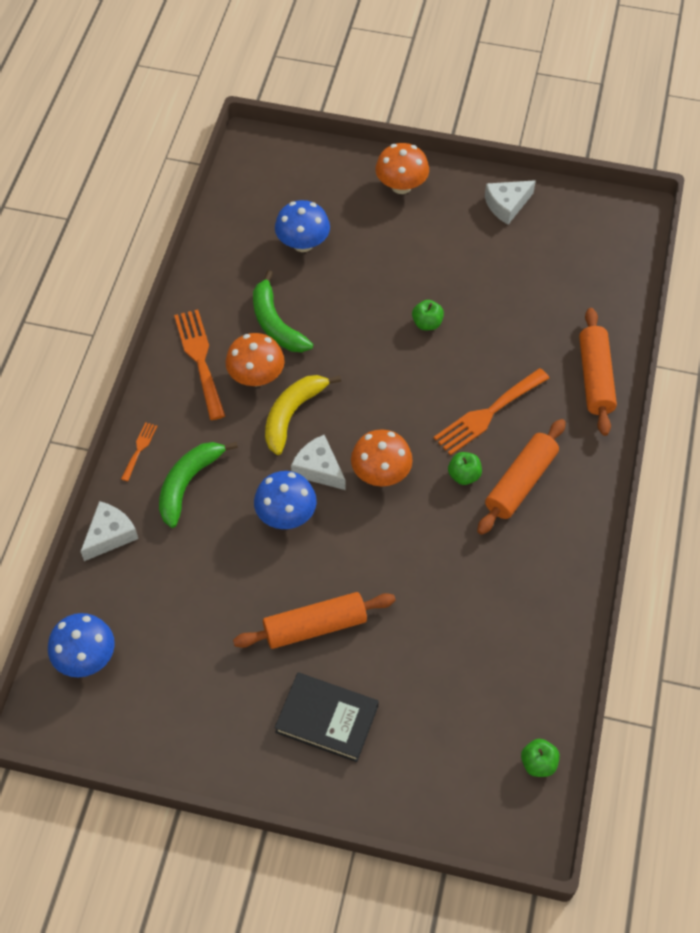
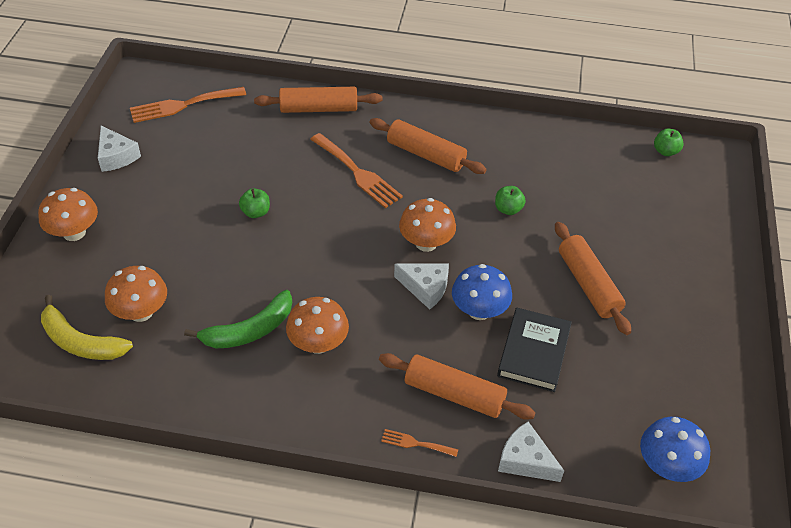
camera: 95 degrees left, 10 degrees down
(188, 484) = (454, 394): green banana -> orange rolling pin
(200, 359) = (295, 396): orange fork -> orange fork (182, 105)
(292, 414) = (364, 311): yellow banana -> yellow banana (81, 342)
(303, 243) = (141, 312): blue mushroom -> orange mushroom
(318, 469) = (425, 288): white cheese -> white cheese turned 105 degrees counterclockwise
(327, 719) = (670, 273): black book -> black book (534, 352)
(464, 475) = (422, 188): green apple -> green apple (508, 209)

